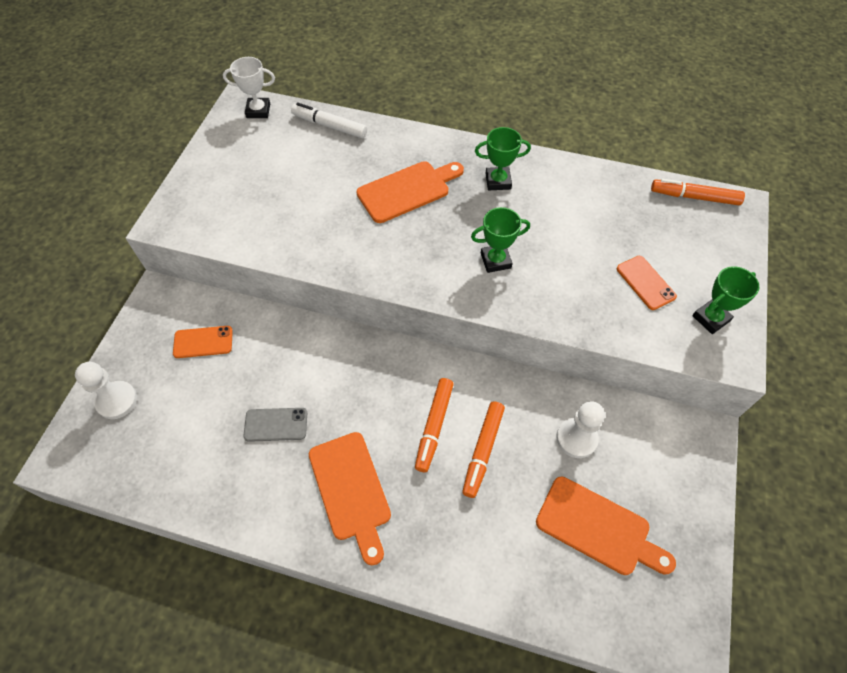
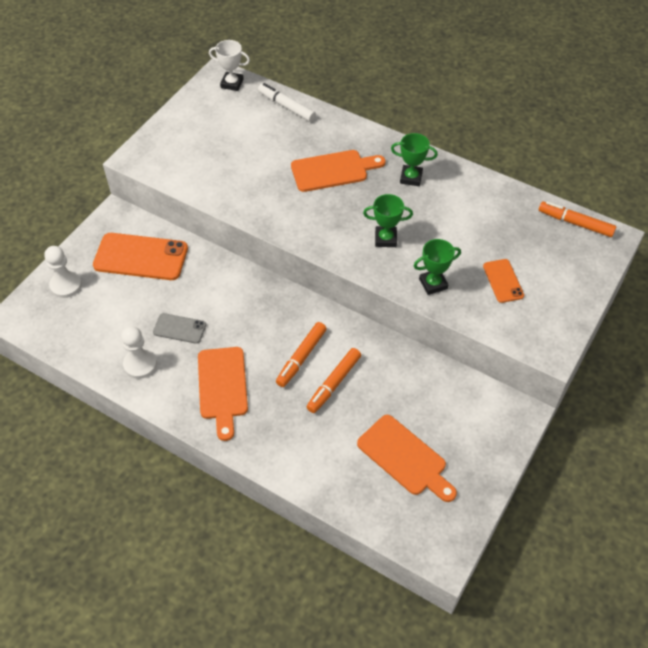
camera: 15 degrees right, 5 degrees down
(203, 342) = (141, 257): orange phone -> orange phone, size x1.89
(576, 438) = (412, 392): white pawn -> white pawn (140, 364)
(711, 318) = (546, 319): green trophy -> green trophy (433, 284)

